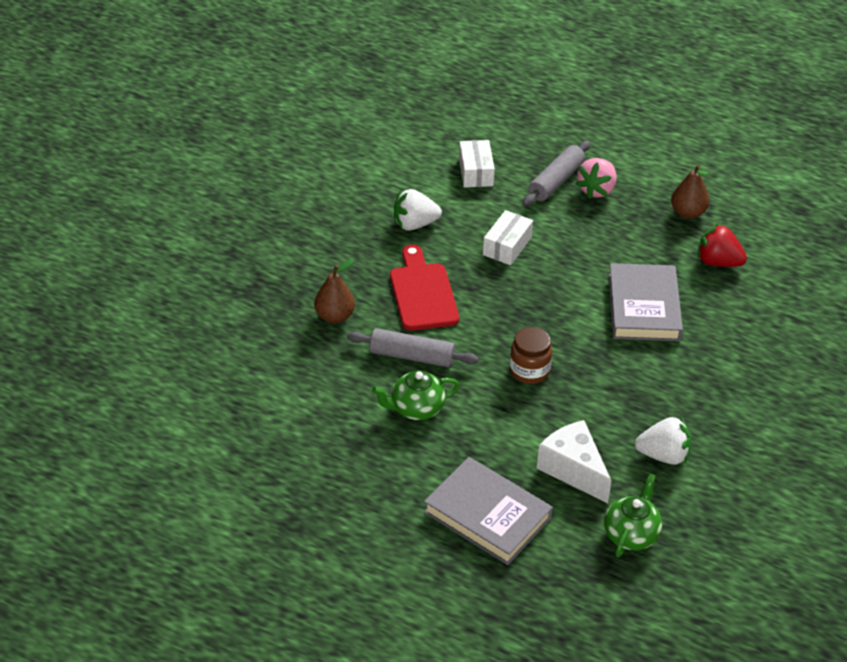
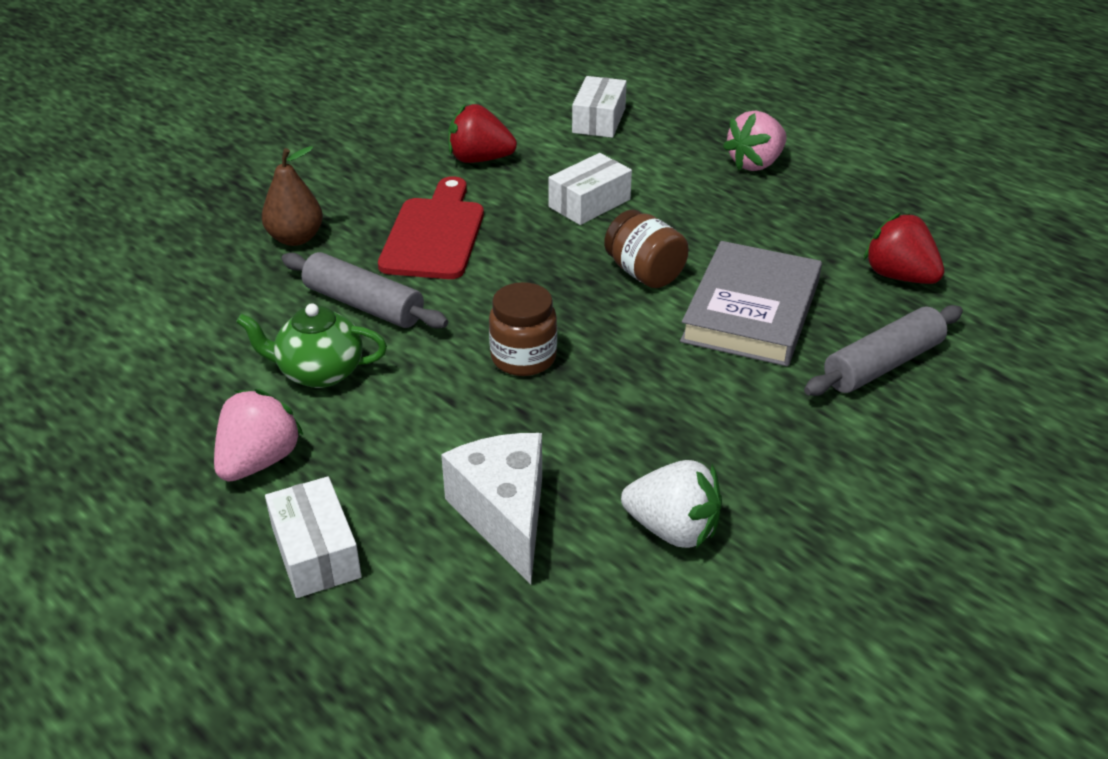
camera: 20 degrees right, 5 degrees down
(414, 224) = (479, 159): white strawberry -> red strawberry
(420, 472) = (259, 461): none -> pink strawberry
(487, 515) = (315, 552): grey book -> white box
(556, 181) = (703, 146): grey rolling pin -> grey rolling pin (882, 364)
(569, 294) = (644, 273): none -> brown jar
(631, 534) = (542, 650): green teapot -> none
(687, 213) = (878, 210): brown pear -> none

